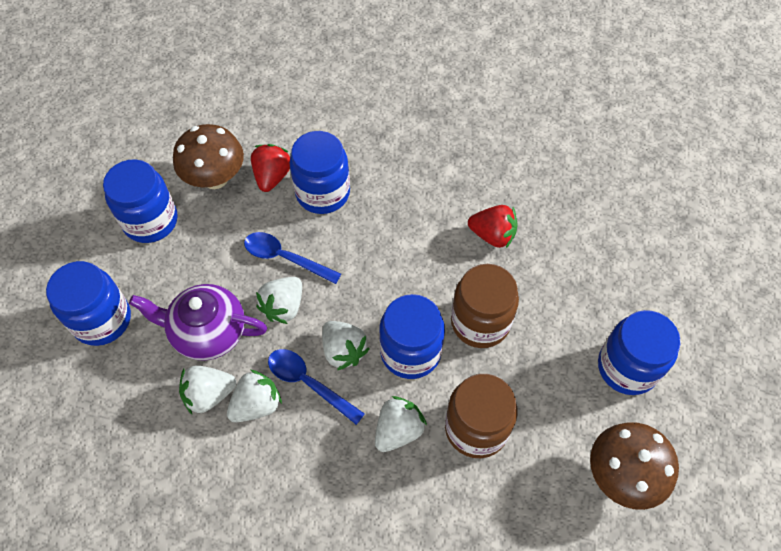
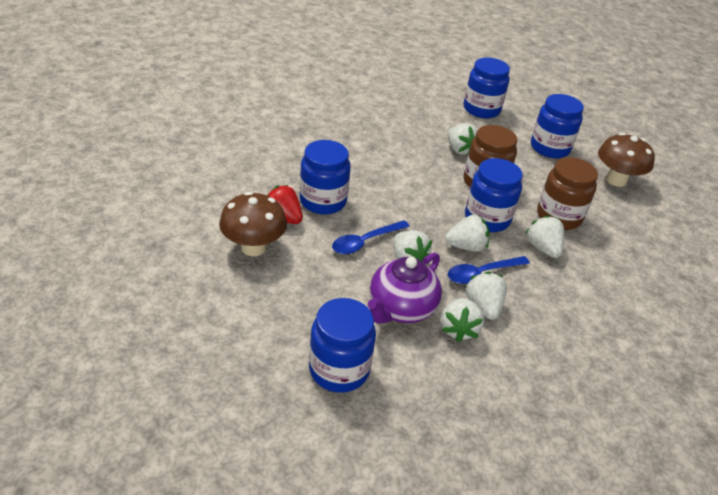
camera: 65 degrees left, 20 degrees down
(150, 221) = (260, 301): blue jar -> blue jar (481, 109)
(492, 235) = (423, 150): red strawberry -> none
(527, 270) = (459, 150): none -> white strawberry

